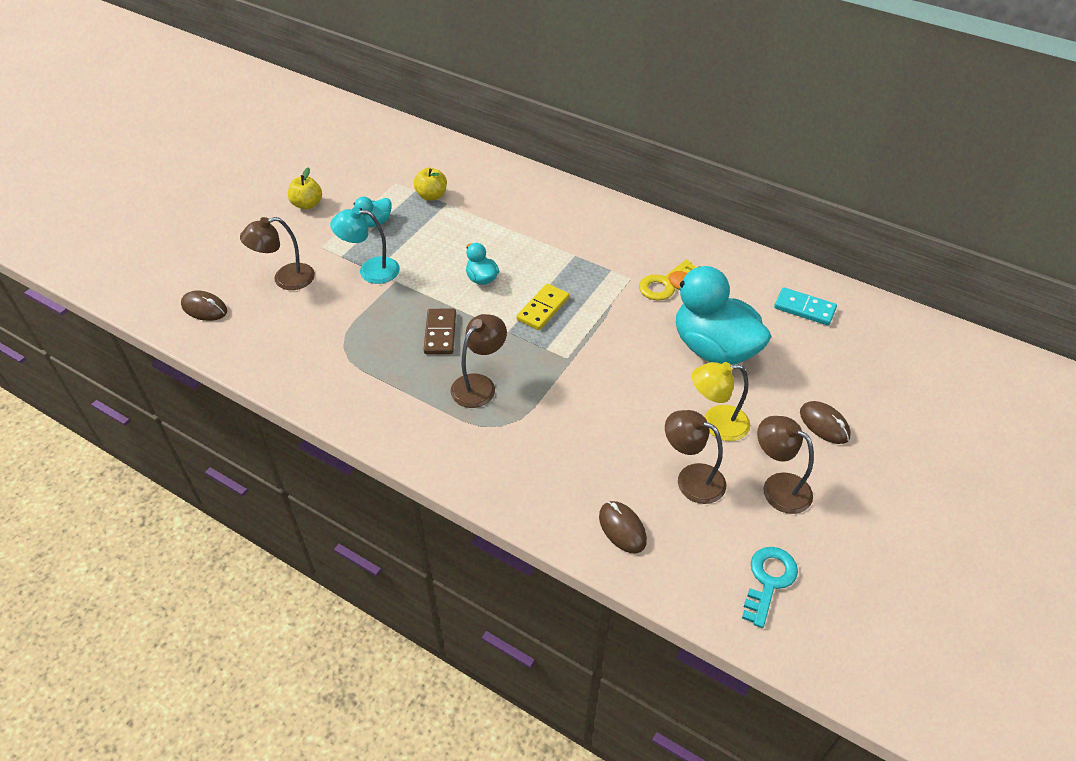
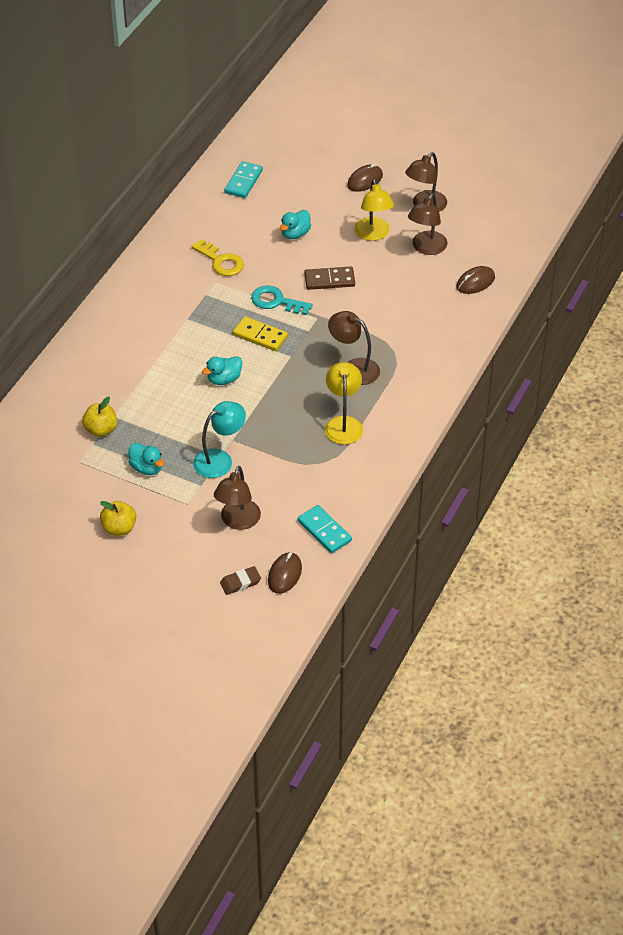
camera: 95 degrees left, 0 degrees up
(209, 277) = (240, 582): none -> brown eraser
(247, 341) = (324, 531): none -> turquoise domino
(285, 279) = (238, 521): brown lamp -> brown lamp turned 45 degrees clockwise
(370, 270) = (220, 459): turquoise lamp -> turquoise lamp turned 120 degrees counterclockwise
(394, 368) = (343, 424): none -> yellow lamp
(440, 333) = (298, 399): brown domino -> brown domino (329, 280)
(713, 348) = (295, 234): turquoise duck -> turquoise duck, size x0.44
(768, 580) = (500, 215): turquoise key -> turquoise key (276, 301)

